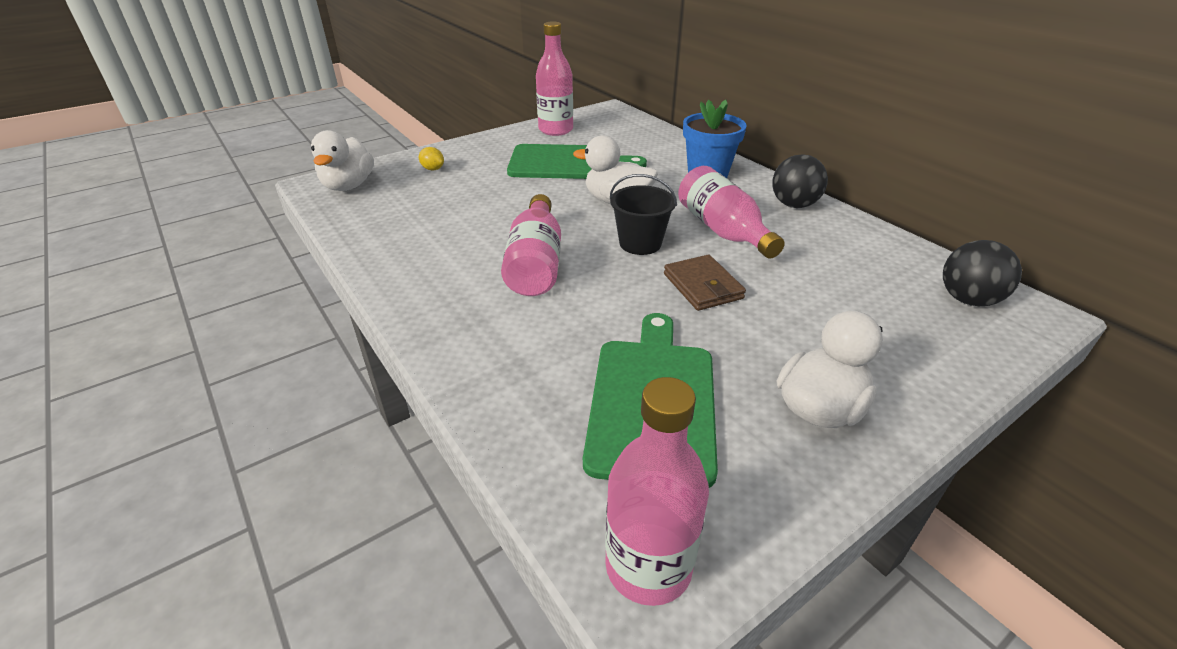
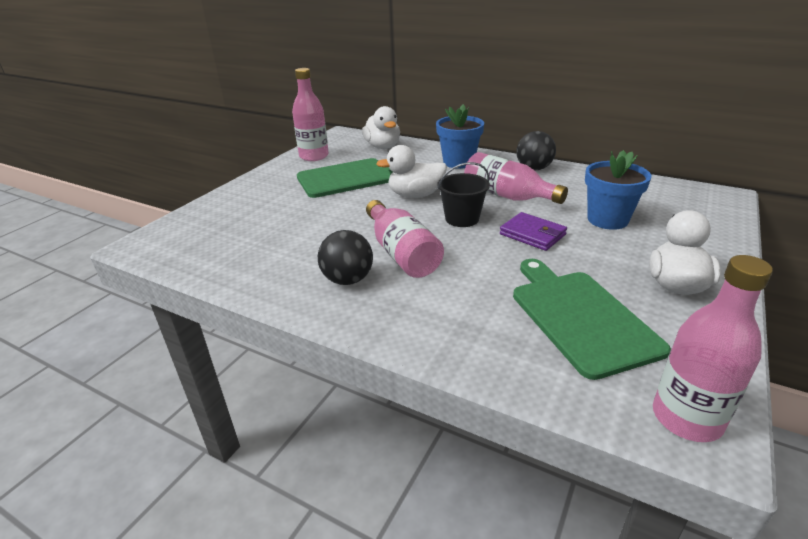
camera: 25 degrees left, 5 degrees down
(348, 186) = (173, 239): white duck -> white duck (383, 147)
(433, 169) = (239, 207): yellow lemon -> none
(702, 286) = (532, 234): brown wallet -> purple wallet
(820, 297) = (607, 220): none -> blue flower pot
(967, 300) = (684, 198): black ball -> black ball (348, 280)

